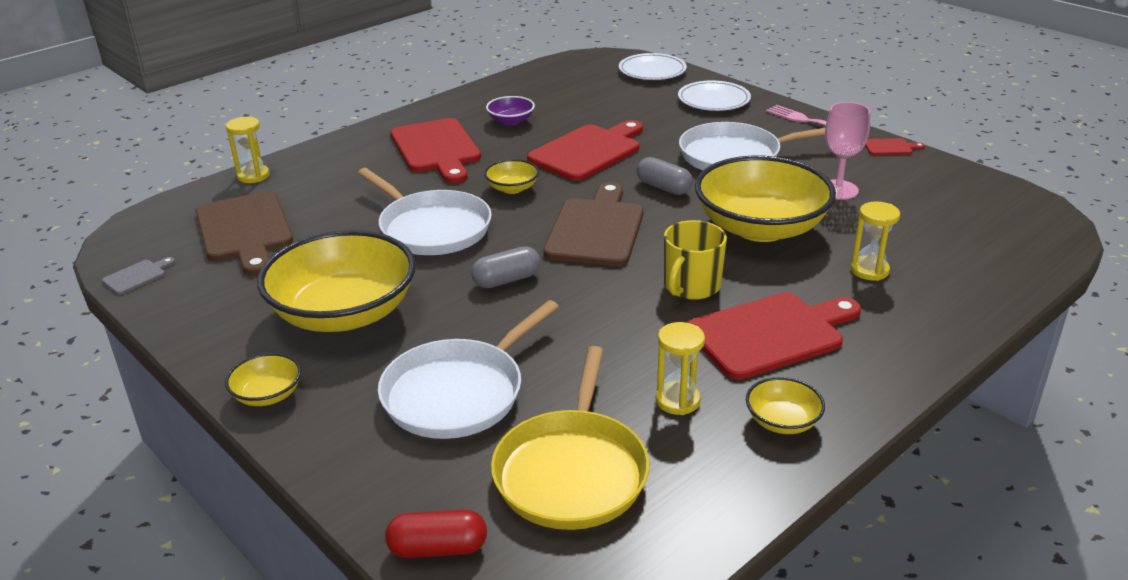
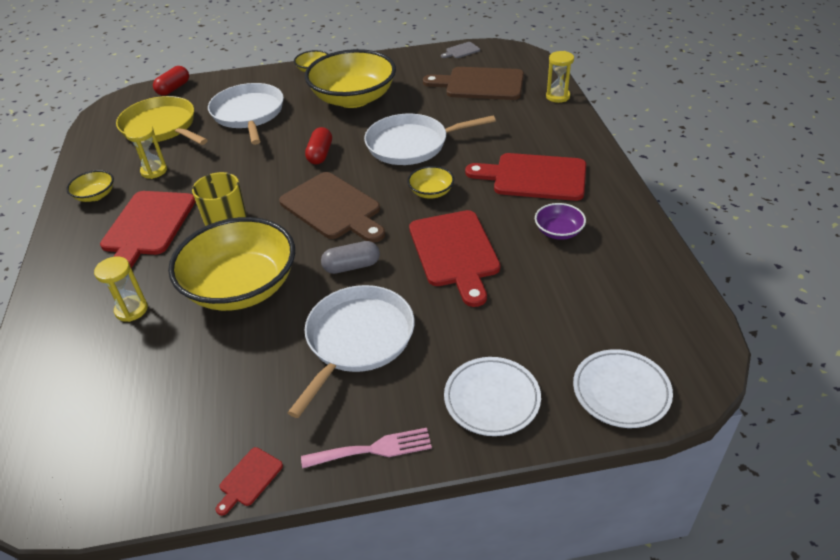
camera: 125 degrees right, 10 degrees up
(137, 276) = (461, 51): grey cutting board -> grey cutting board turned 75 degrees clockwise
(506, 280) = (320, 154): grey capsule -> red capsule
(838, 190) = (232, 371): pink goblet -> none

